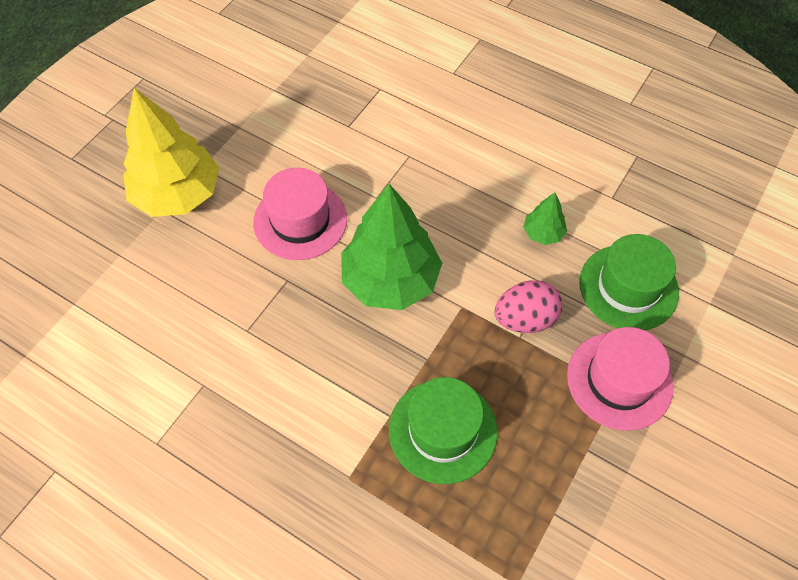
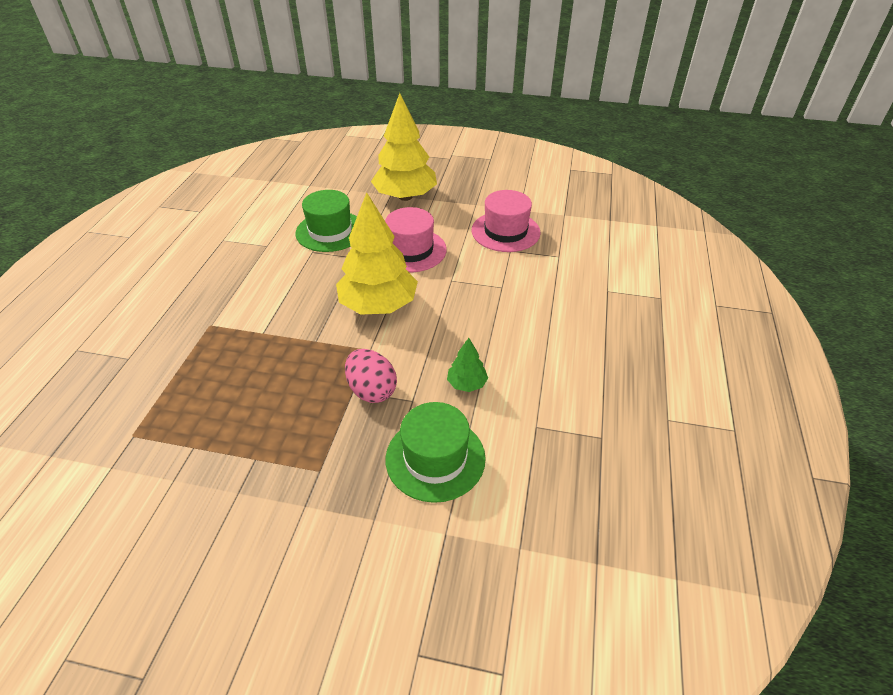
camera: 70 degrees right, 15 degrees down
(390, 280) = (378, 305): green tree -> yellow tree
(443, 430) = (255, 363): green hat -> green hat (330, 231)
(619, 380) = (330, 469): pink hat -> pink hat (505, 231)

